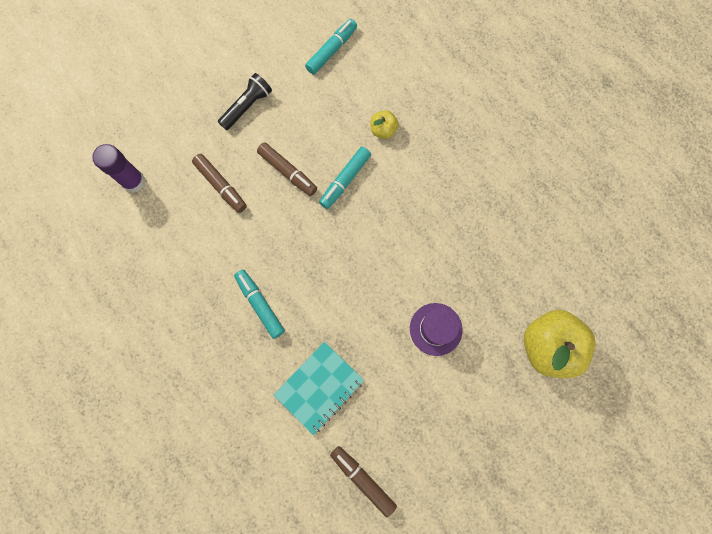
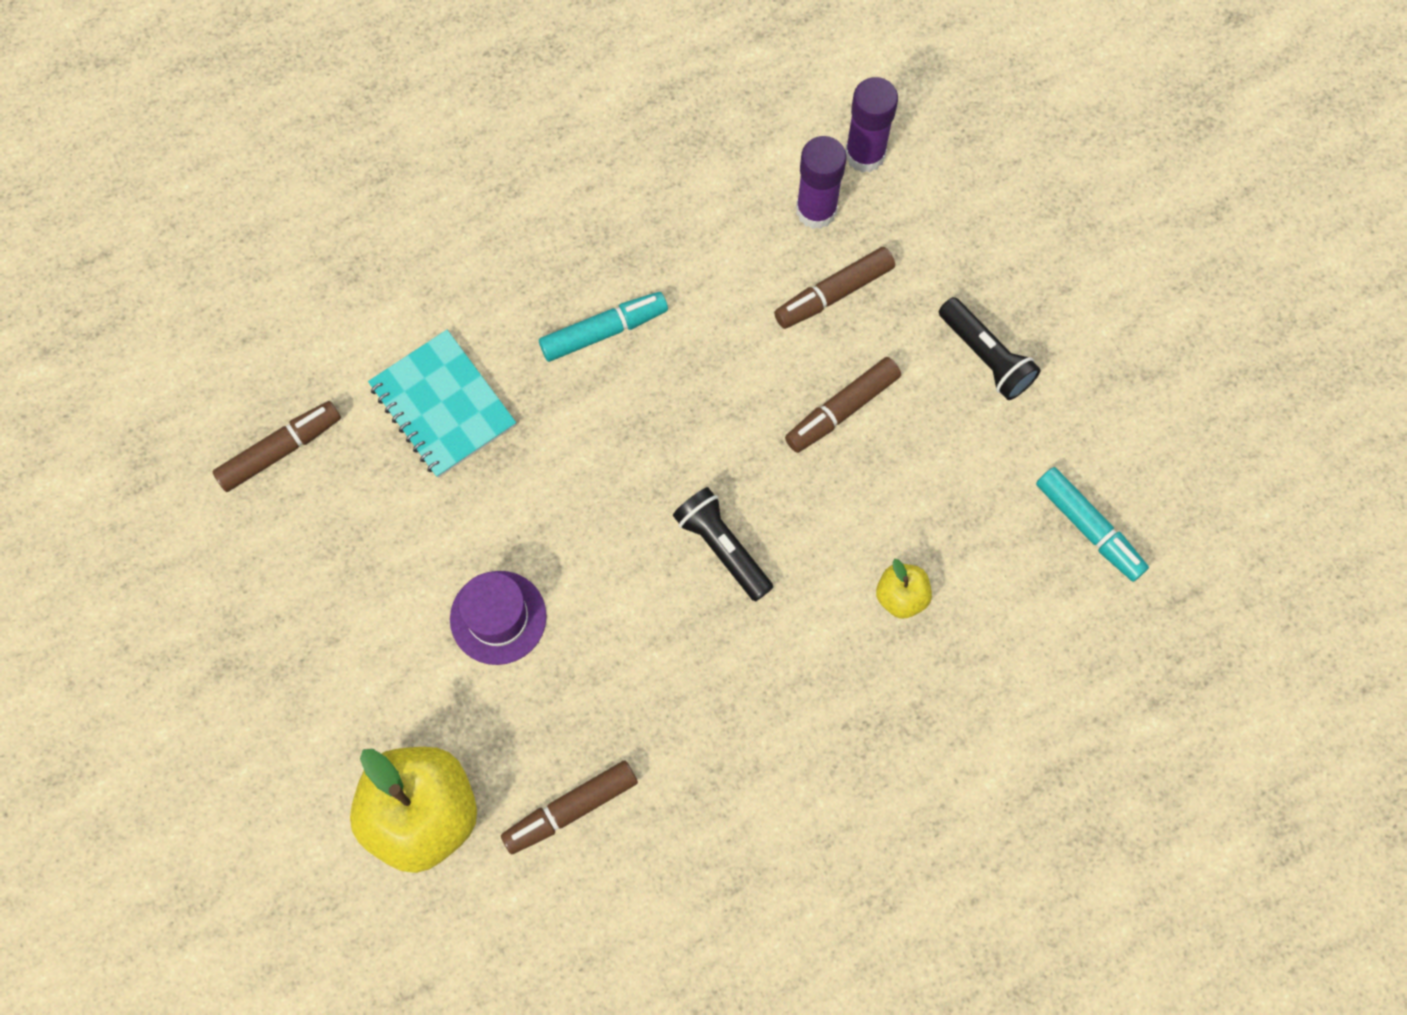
camera: 100 degrees right, 5 degrees down
(171, 202) = (816, 210): none -> purple glue stick
(345, 180) = (809, 508): turquoise marker -> none
(374, 219) = (722, 548): none -> black flashlight
(526, 271) = (570, 809): none -> brown marker

